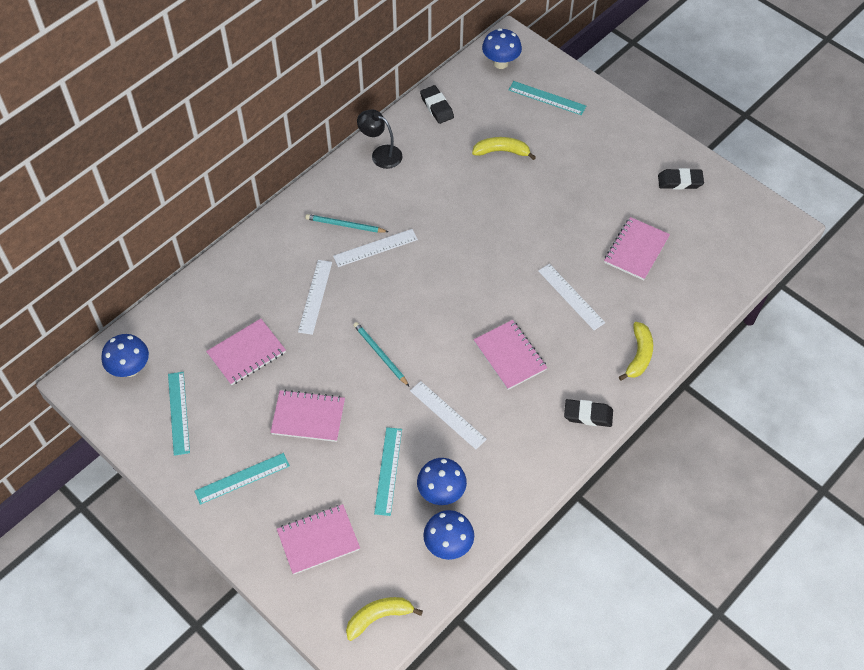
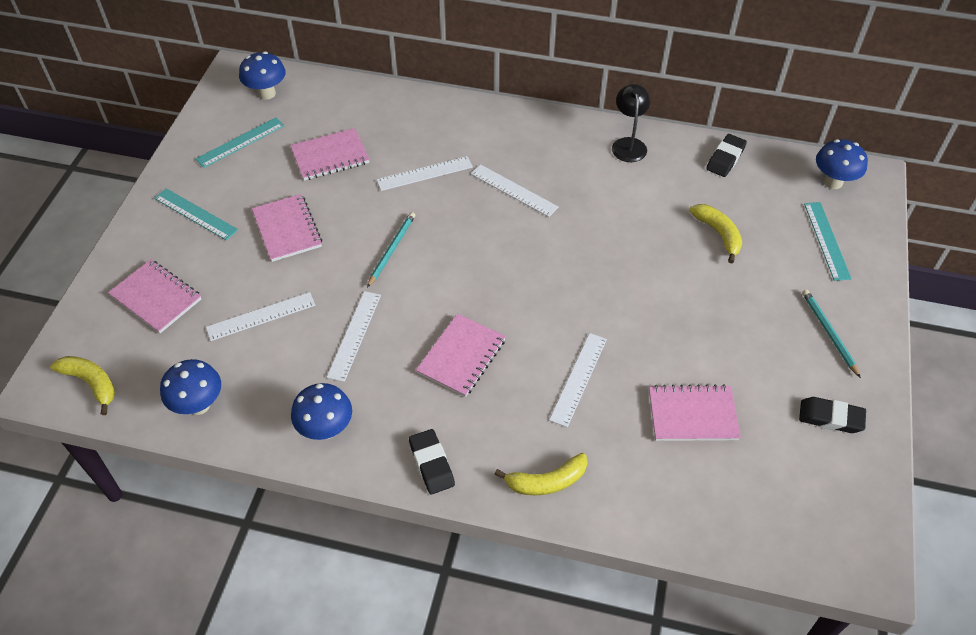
camera: 60 degrees right, 5 degrees down
(246, 353) = (330, 156): pink notebook -> pink notebook turned 45 degrees counterclockwise
(345, 225) = (522, 157): turquoise pencil -> turquoise pencil (829, 333)
(388, 471) = (261, 316): turquoise ruler -> white ruler
(441, 493) = (258, 371): blue mushroom -> blue mushroom (326, 429)
(680, 181) = (830, 418): black eraser -> black eraser turned 45 degrees counterclockwise

